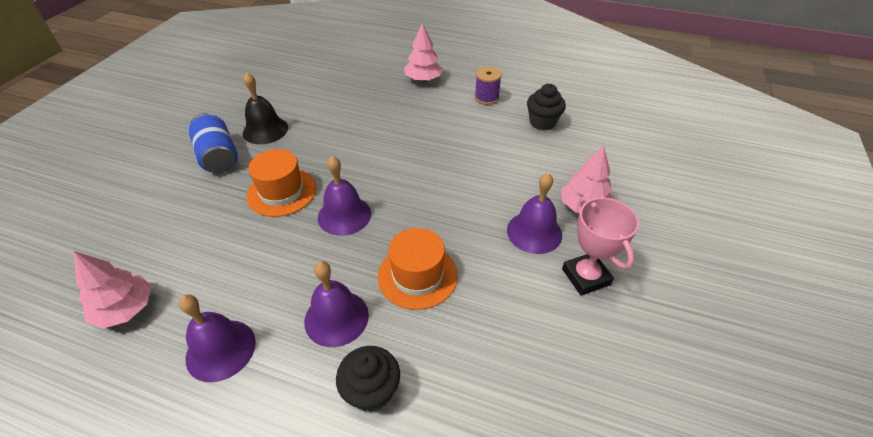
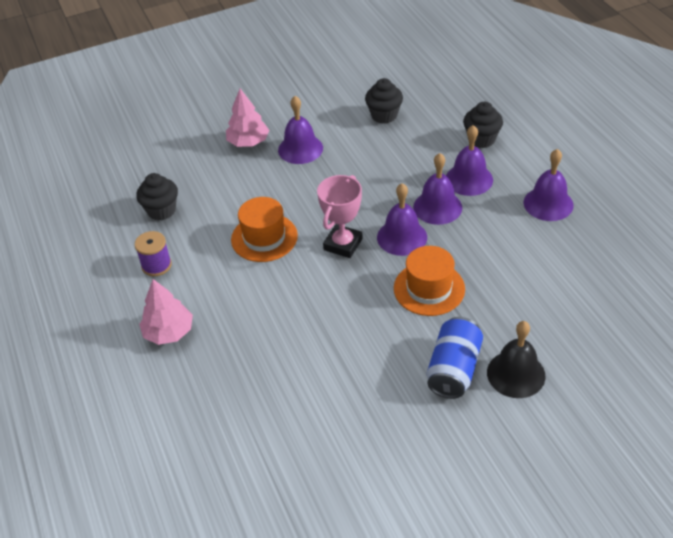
camera: 130 degrees left, 0 degrees up
(125, 309) = (598, 265): pink tree -> none
(265, 130) = (385, 374): black bell -> black bell (516, 374)
(340, 263) = (437, 207): none -> purple bell
(417, 275) = (399, 171): orange hat -> orange hat (264, 238)
(519, 336) = (384, 115): none -> black cupcake
(585, 277) = (311, 114): pink trophy -> pink trophy (343, 244)

